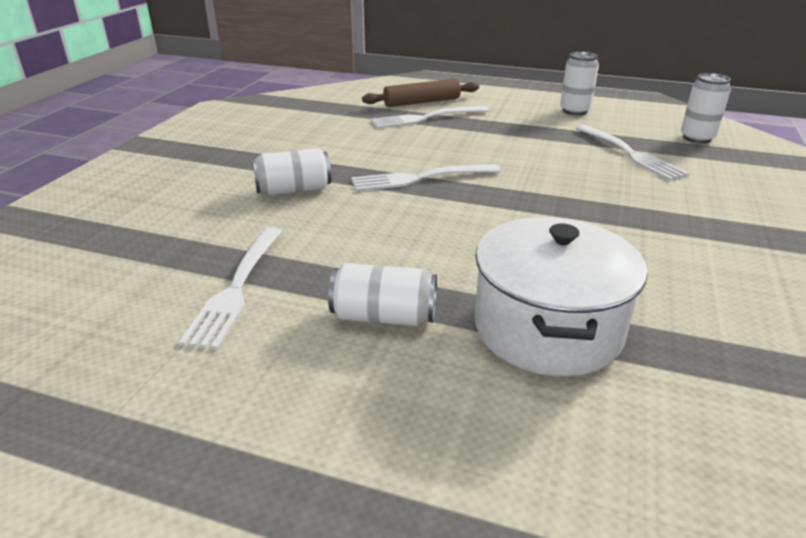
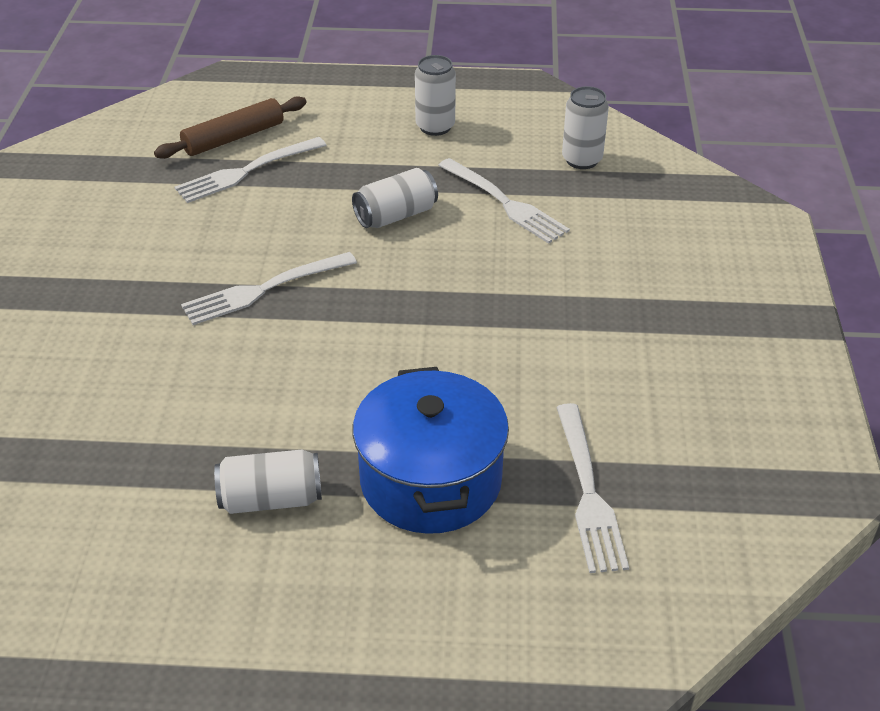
camera: 15 degrees left, 10 degrees up
(237, 288) = (107, 494): white fork -> white fork (588, 492)
(293, 190) = (116, 337): white can -> white can (396, 215)
(547, 328) = (430, 480): white pot -> blue pot

